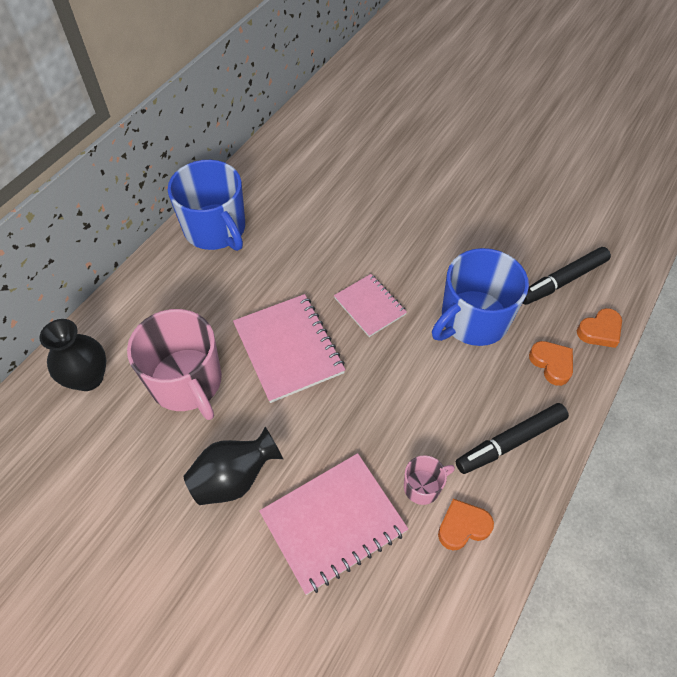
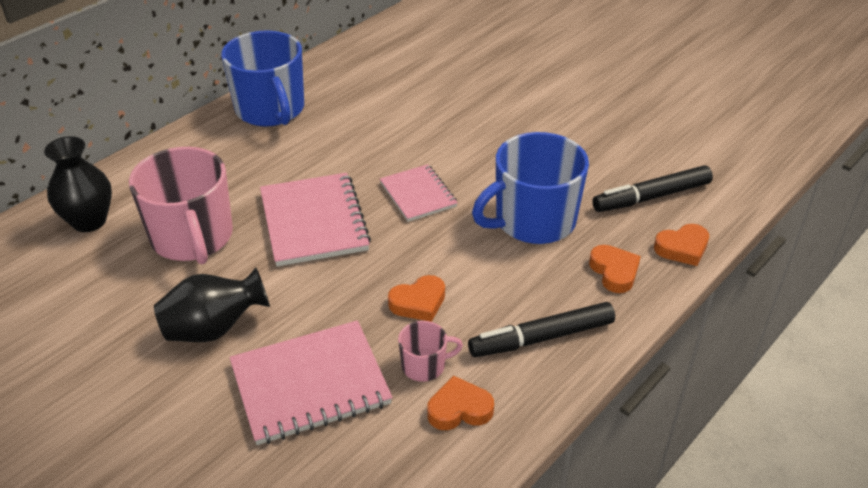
camera: 10 degrees right, 15 degrees down
(400, 422) = (418, 302): none -> orange heart

